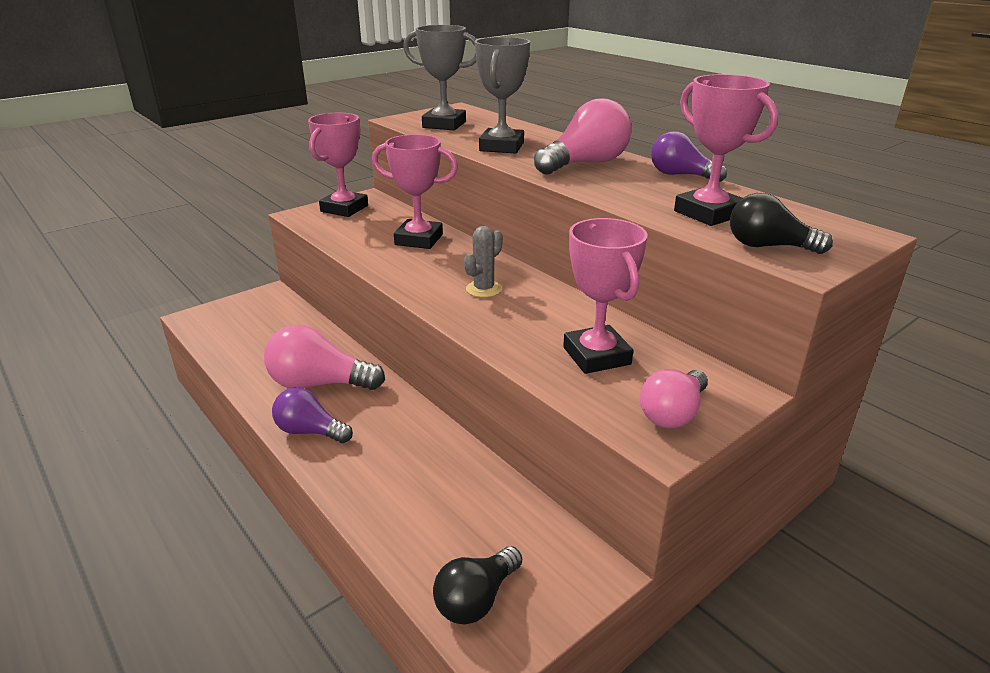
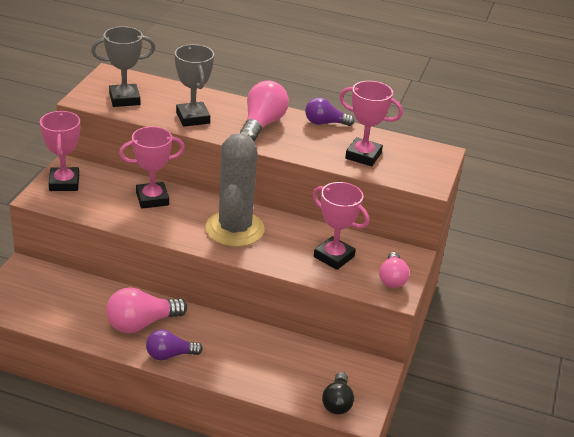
camera: 35 degrees left, 5 degrees up
(484, 289) = (234, 229): grey cactus -> grey cactus, size x2.45
(768, 246) = (407, 175): black light bulb -> none

